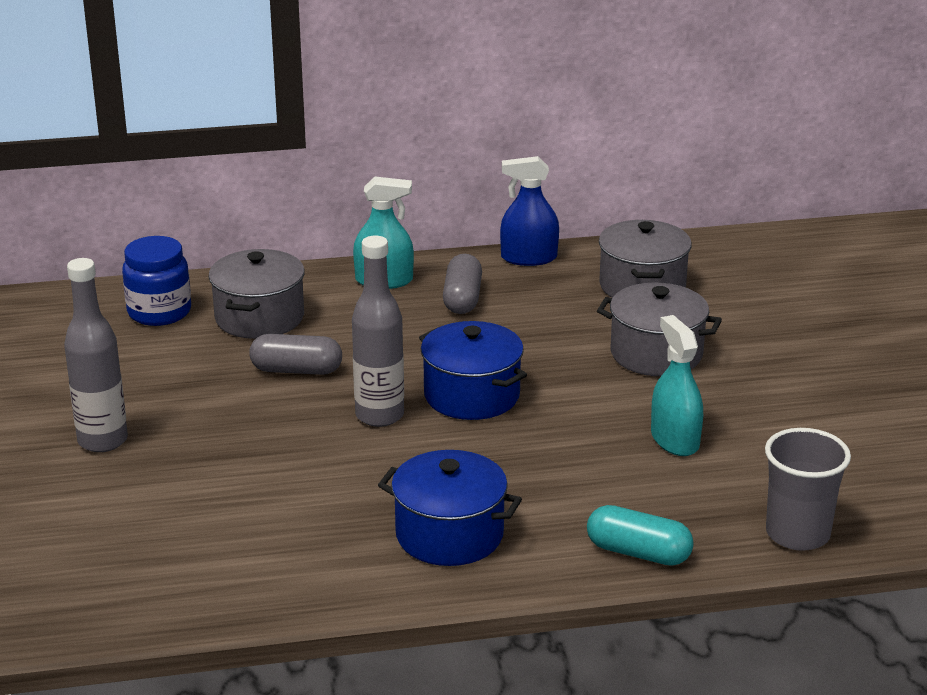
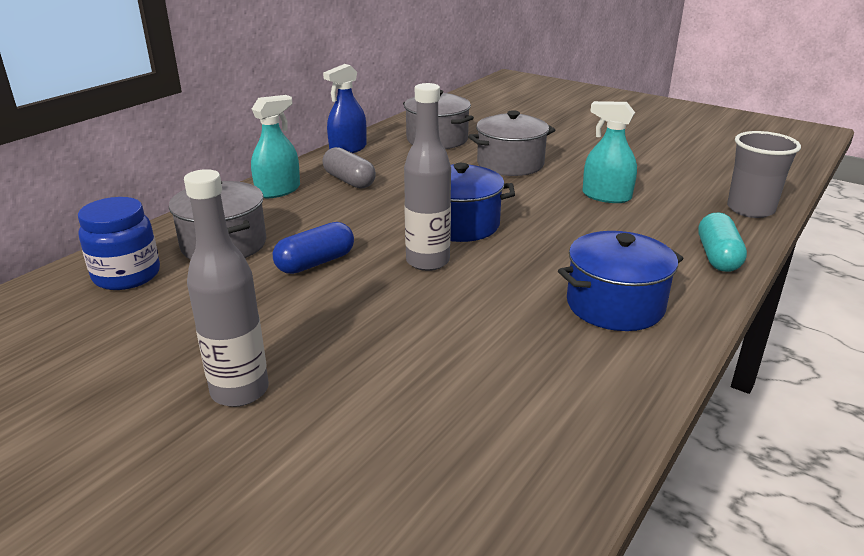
camera: 45 degrees left, 0 degrees up
(296, 370) = (315, 263): grey capsule -> blue capsule
(638, 553) = (717, 256): turquoise capsule -> turquoise capsule turned 60 degrees counterclockwise

